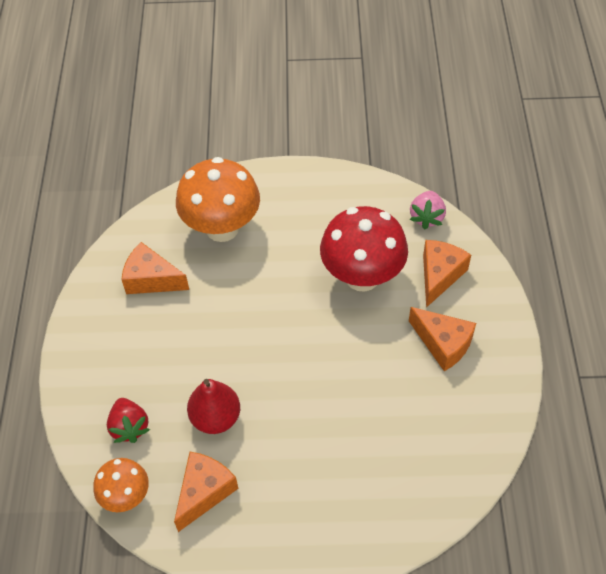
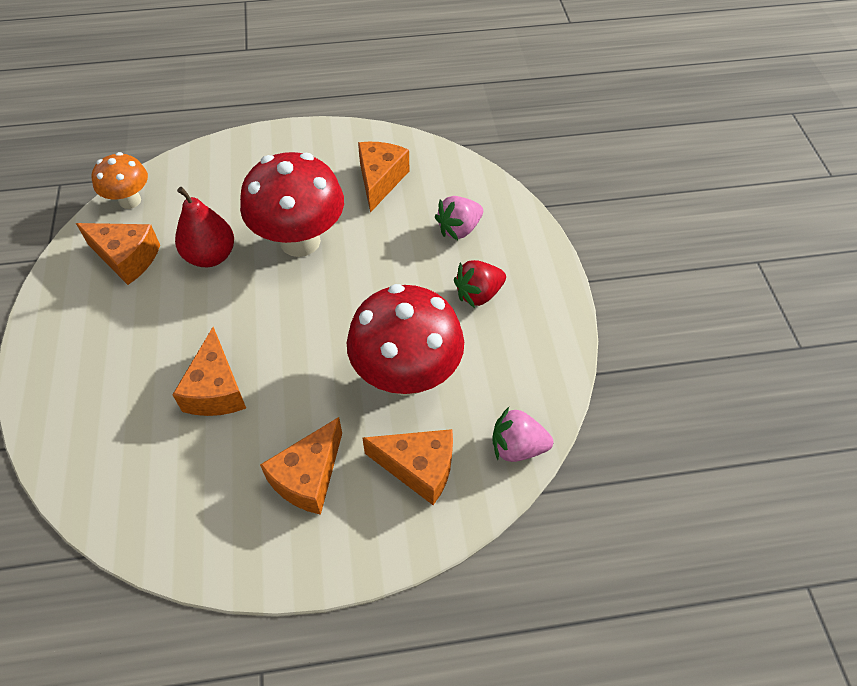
camera: 80 degrees right, 0 degrees up
(129, 427) = (204, 191): red strawberry -> red strawberry (478, 294)
(212, 345) = (300, 241): none -> red mushroom
(222, 228) = (459, 229): orange mushroom -> pink strawberry
(361, 408) = (216, 389): none -> orange cheese

